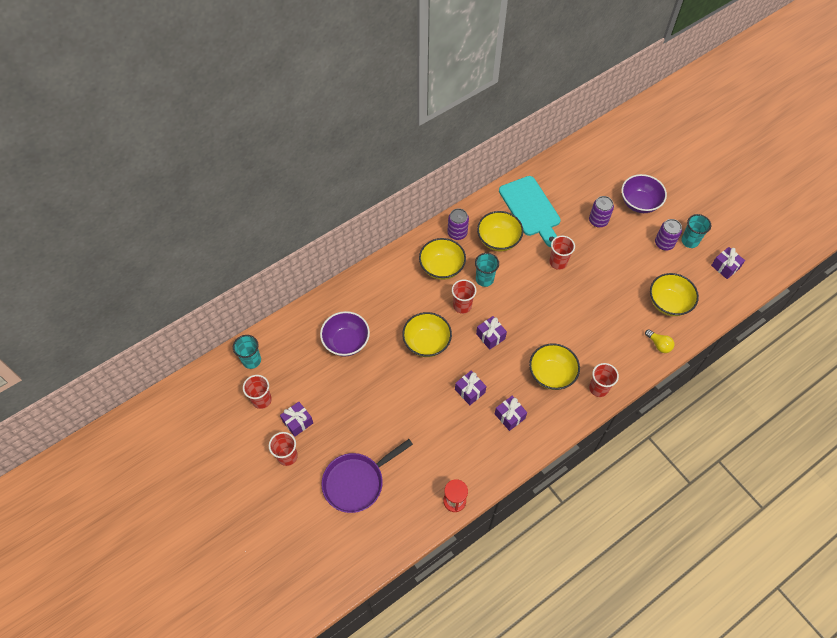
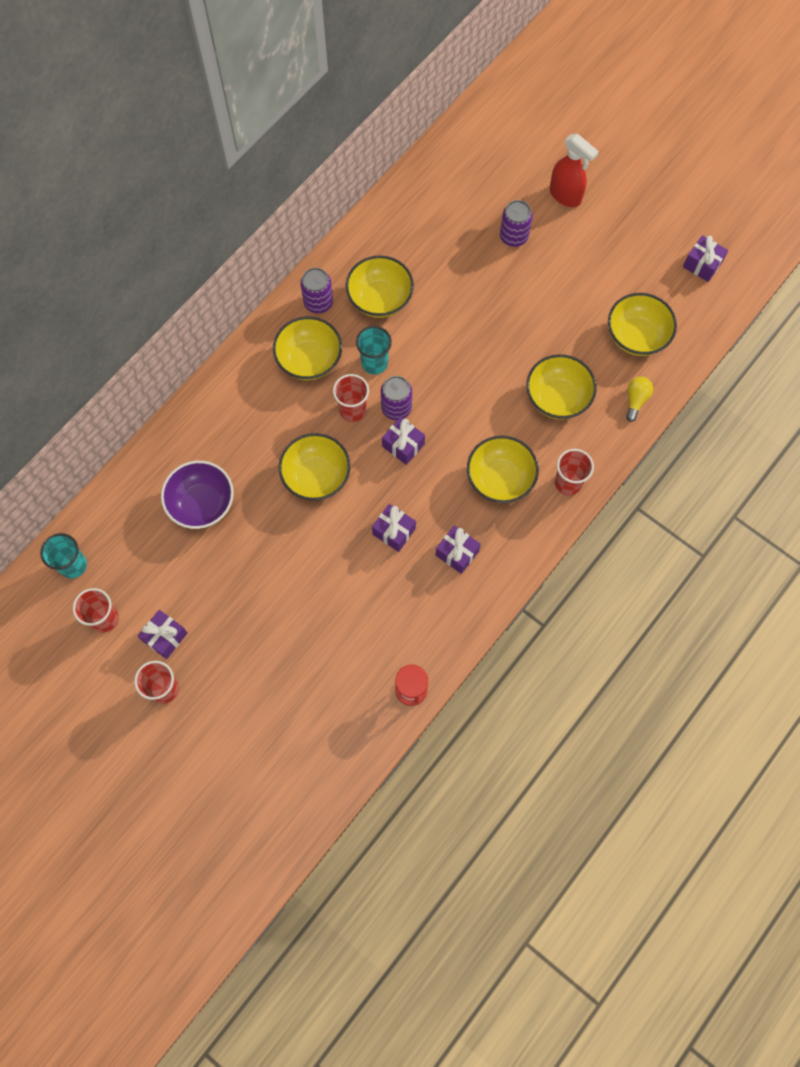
camera: 15 degrees left, 10 degrees up
(357, 482) = (271, 699): purple pan -> none
(531, 209) = (414, 240): turquoise cutting board -> none
(558, 262) = (471, 313): red cup -> none
(604, 330) = (557, 398): none -> yellow bowl
(639, 203) = (565, 196): purple bowl -> red spray bottle
(659, 344) = (636, 400): yellow light bulb -> yellow light bulb turned 105 degrees counterclockwise
(664, 243) = (612, 249): purple can -> purple can (396, 408)
(689, 241) = (646, 237): turquoise cup -> none

